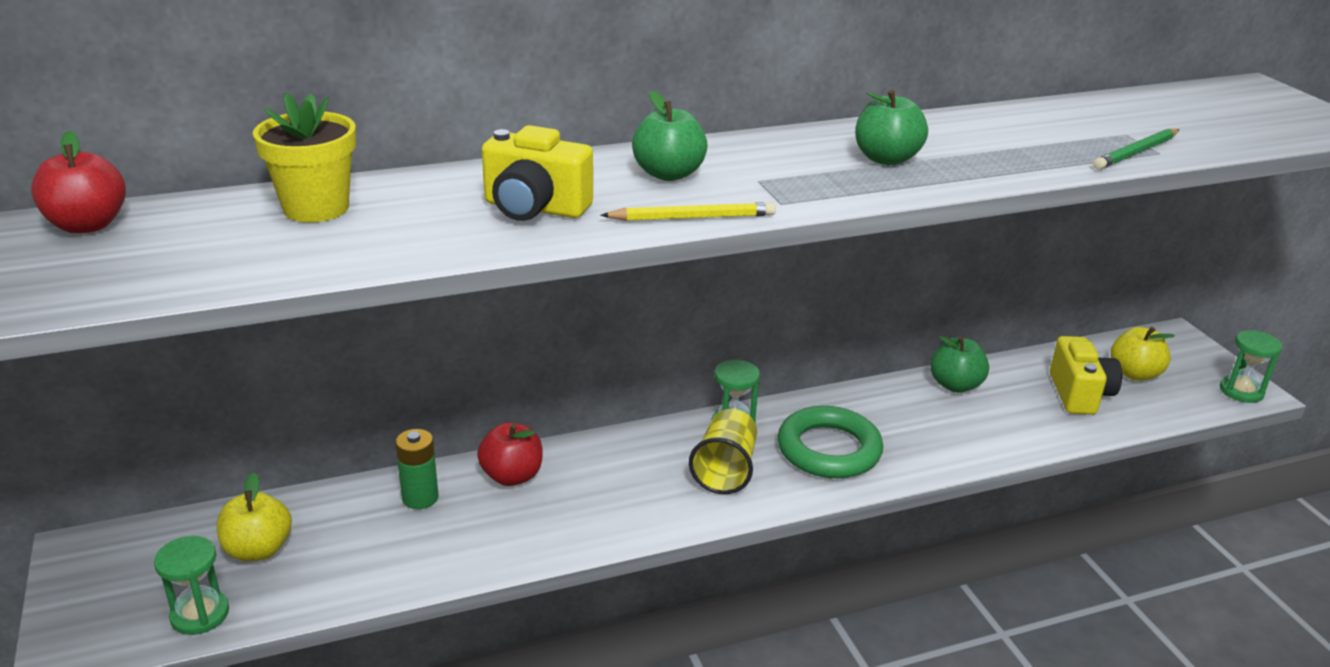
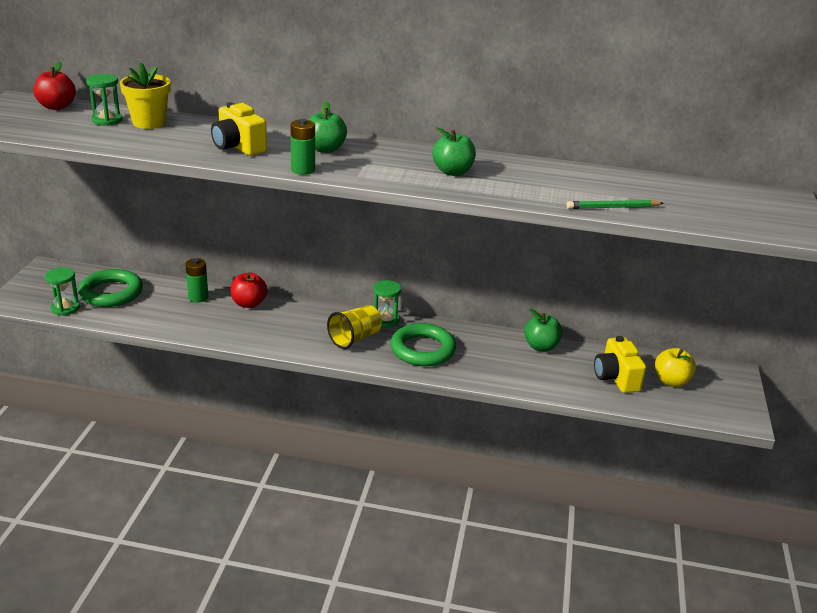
camera: 30 degrees right, 0 degrees up
(258, 549) = (111, 293): yellow apple -> green ring
(692, 217) = (303, 170): yellow pencil -> green battery
(1079, 394) = (616, 378): yellow camera -> yellow camera turned 135 degrees clockwise
(1241, 391) = (736, 416): green hourglass -> green hourglass (107, 120)

